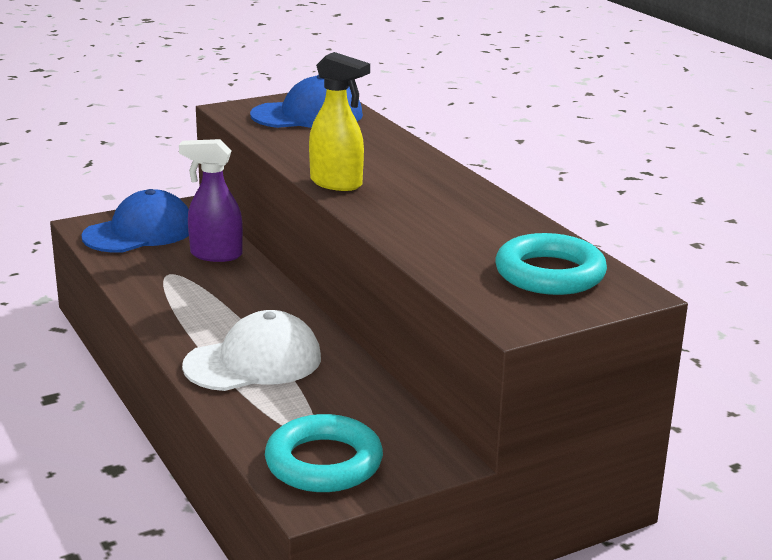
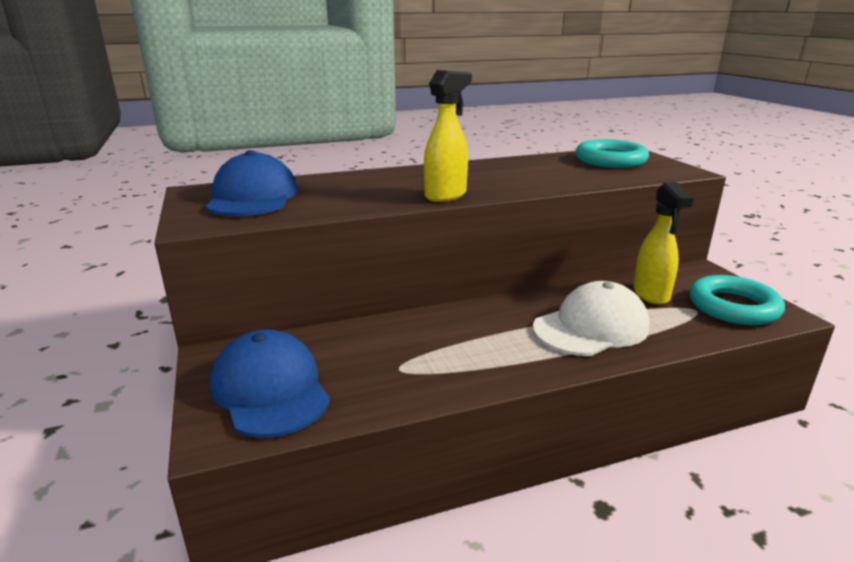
camera: 80 degrees left, 0 degrees up
(215, 255) = (361, 340): purple spray bottle -> none
(253, 362) = (591, 327): white cap -> white cap turned 75 degrees clockwise
(346, 407) = (651, 294): none -> yellow spray bottle

